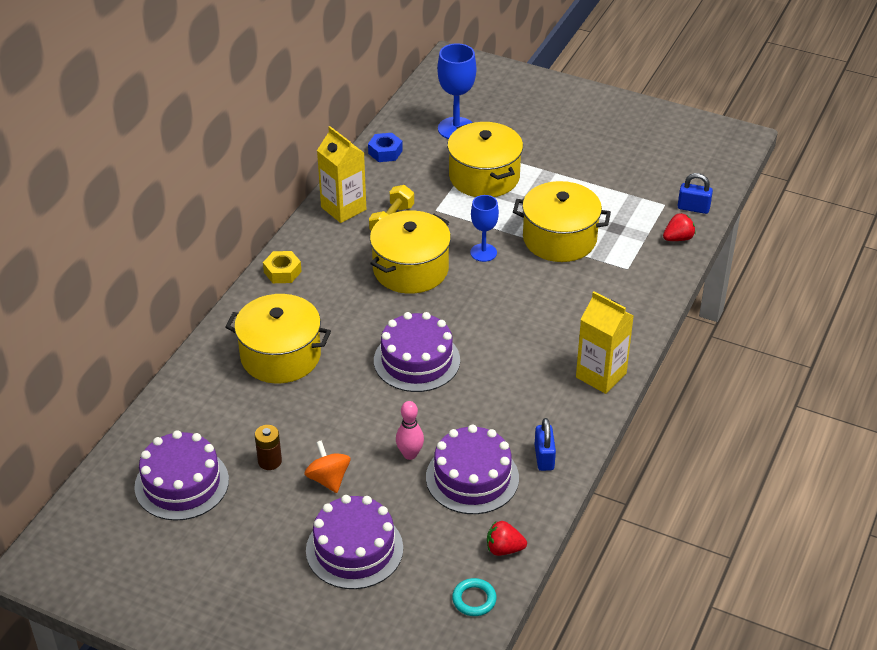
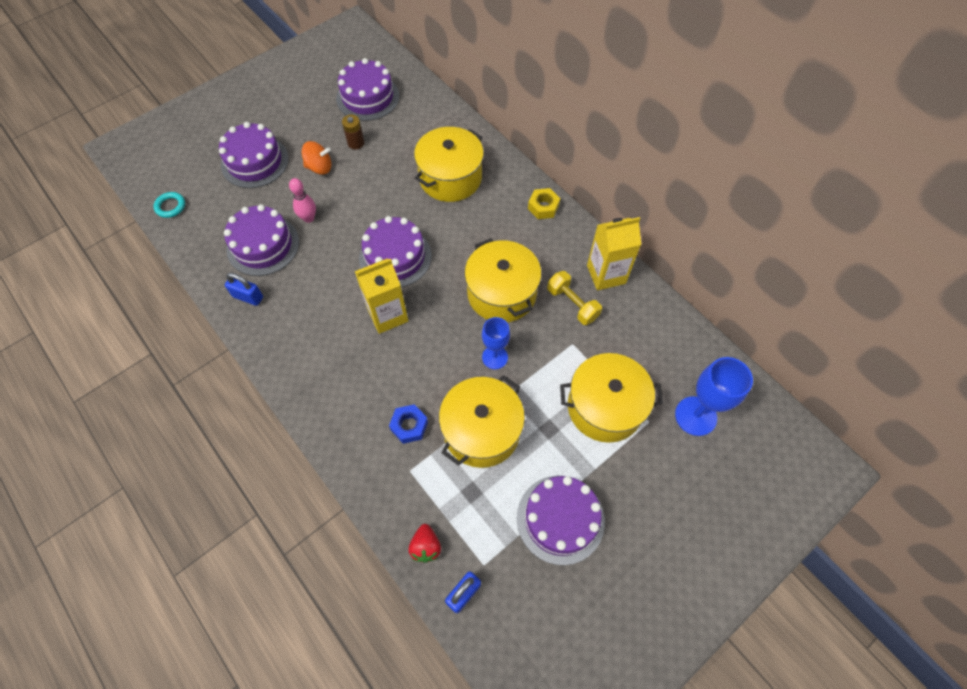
camera: 115 degrees right, 20 degrees up
(385, 152) = (678, 337): blue nut -> blue nut (409, 426)
(504, 549) = (193, 238): red strawberry -> none
(597, 176) = (560, 519): none -> purple cake
(601, 375) = (298, 377): yellow carton -> yellow carton (387, 315)

